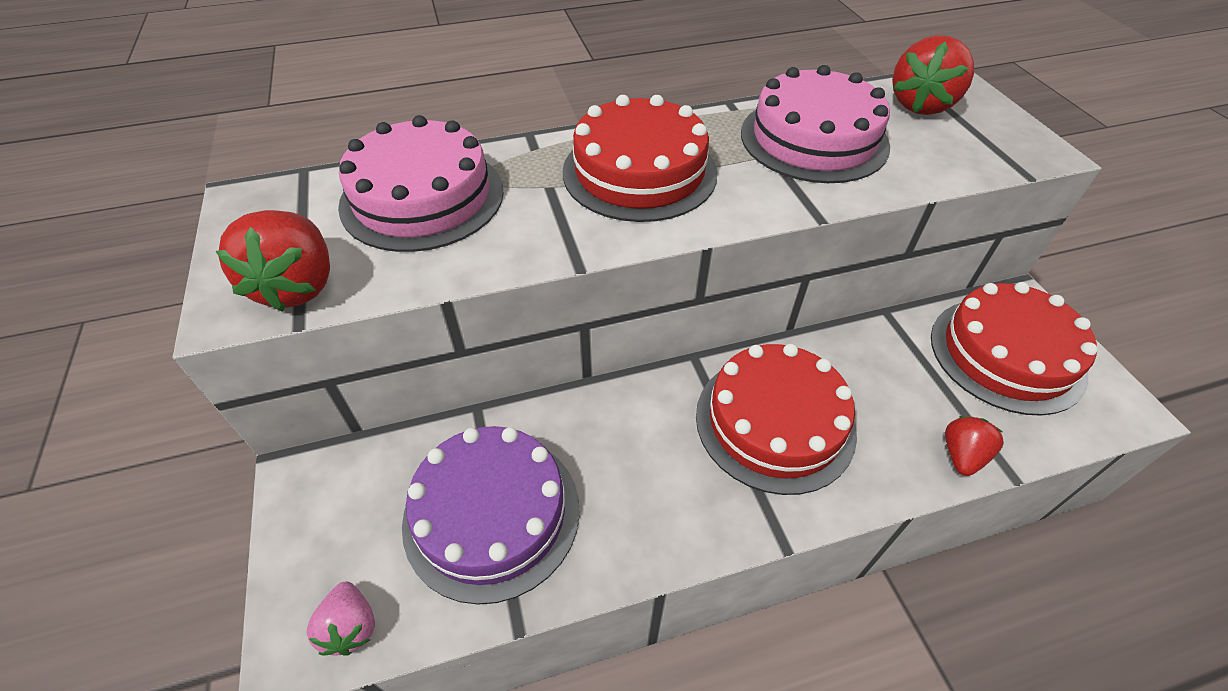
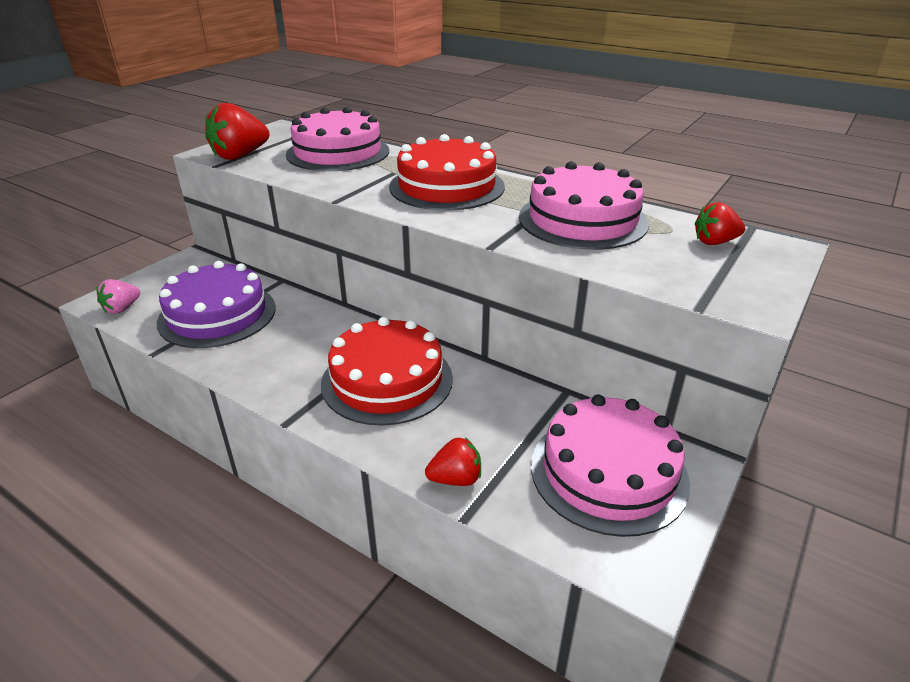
camera: 50 degrees right, 15 degrees down
(921, 105) = (714, 242): red strawberry -> red strawberry, size x0.60
(1006, 354) = (608, 472): red cake -> pink cake

